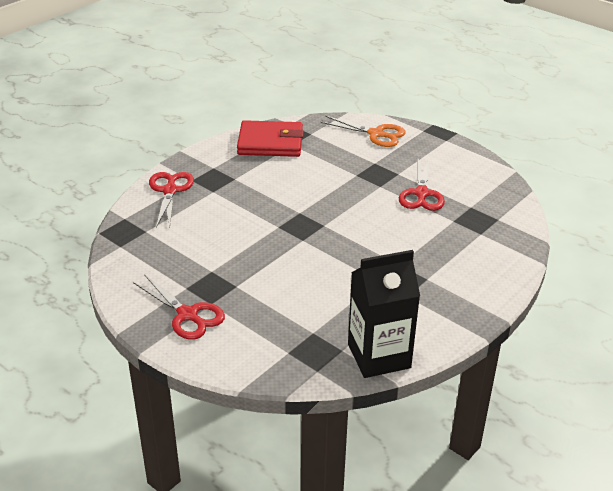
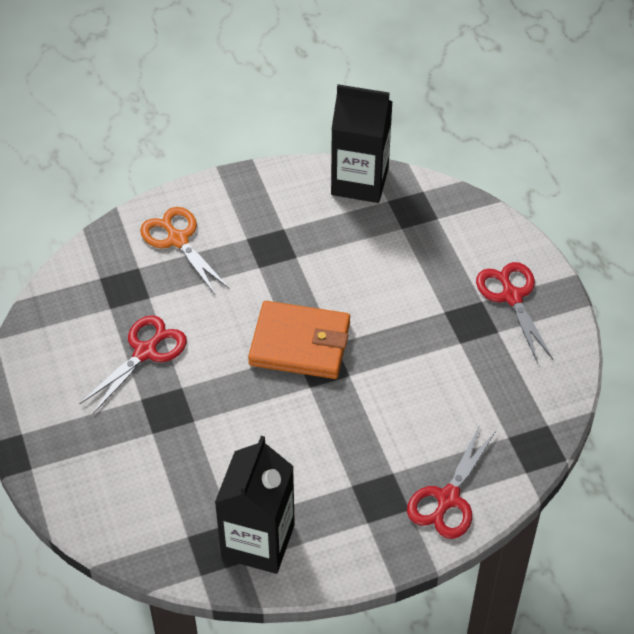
camera: 150 degrees left, 15 degrees up
(270, 142) = (258, 541): red wallet -> black carton
(326, 231) = (300, 343): none -> orange wallet
(376, 134) = (100, 491): orange scissors -> orange scissors (178, 240)

